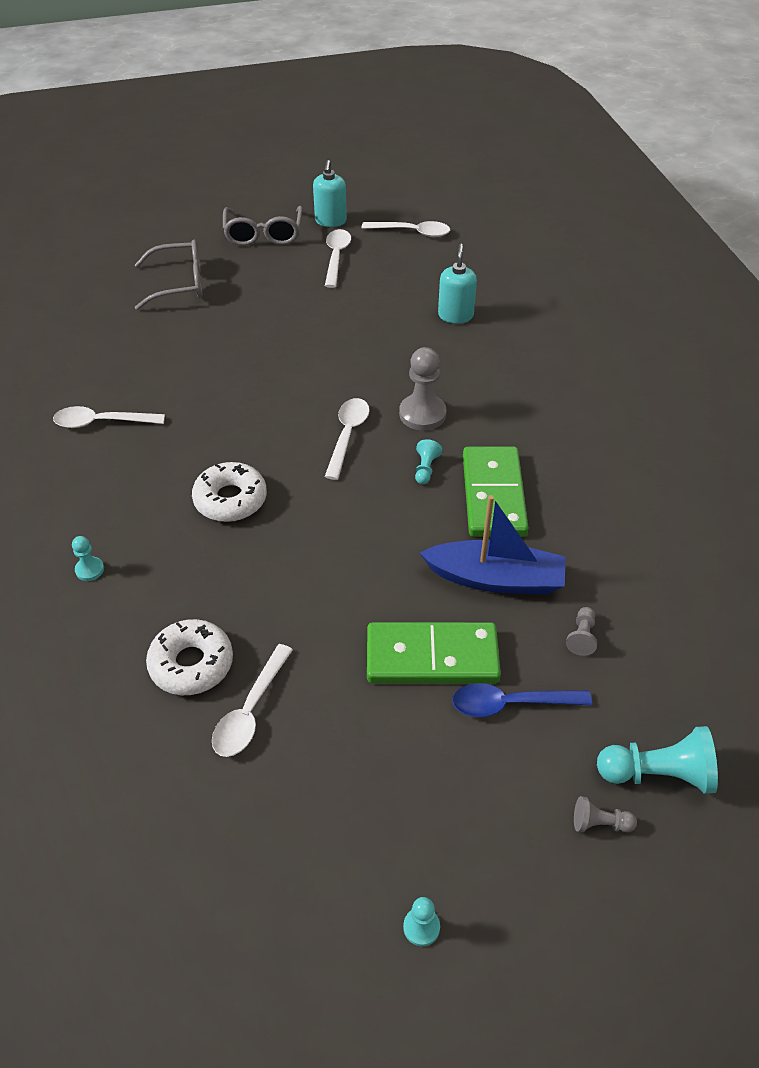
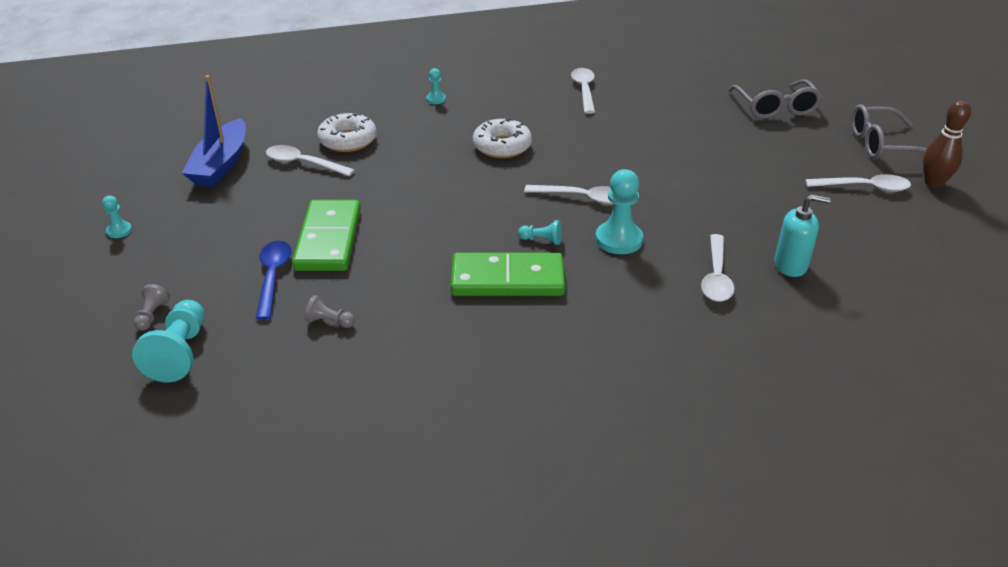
camera: 90 degrees right, 10 degrees down
(330, 221) = (933, 183): turquoise soap dispenser -> brown bowling pin
(412, 232) = (945, 238): white spoon -> white spoon (716, 276)
(422, 414) = (618, 240): grey pawn -> turquoise pawn
(496, 578) = (404, 276): blue boat -> blue boat (221, 164)

